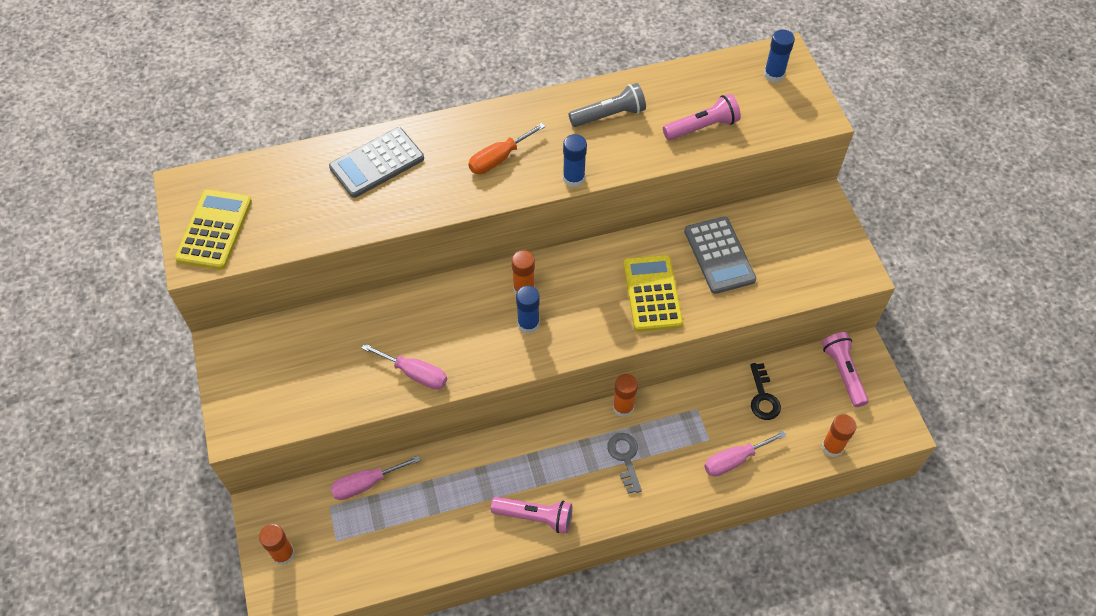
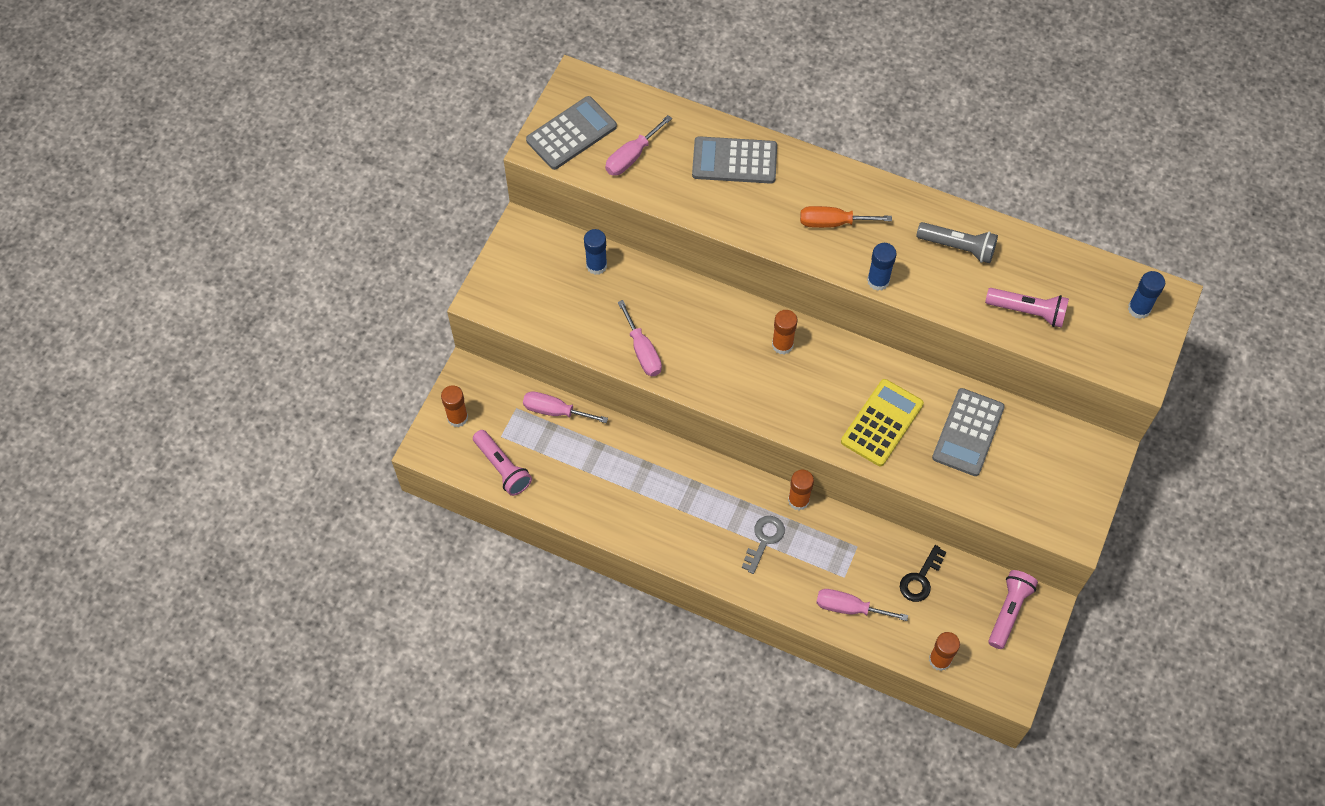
camera: 40 degrees right, 5 degrees up
(214, 230) = (571, 134): yellow calculator -> grey calculator
(285, 214) = (632, 156): none -> pink screwdriver
(528, 324) = (761, 375): blue glue stick -> blue glue stick (596, 265)
(535, 517) = (656, 530): pink flashlight -> pink flashlight (502, 468)

